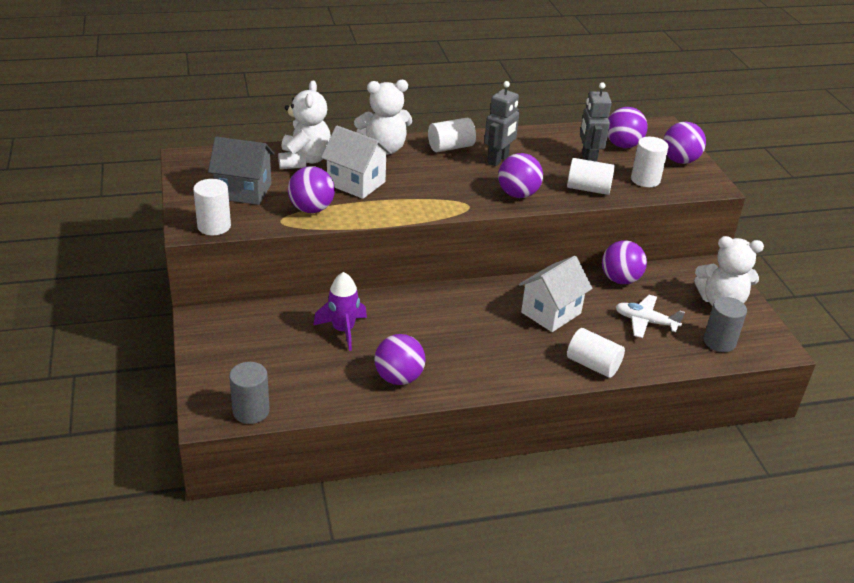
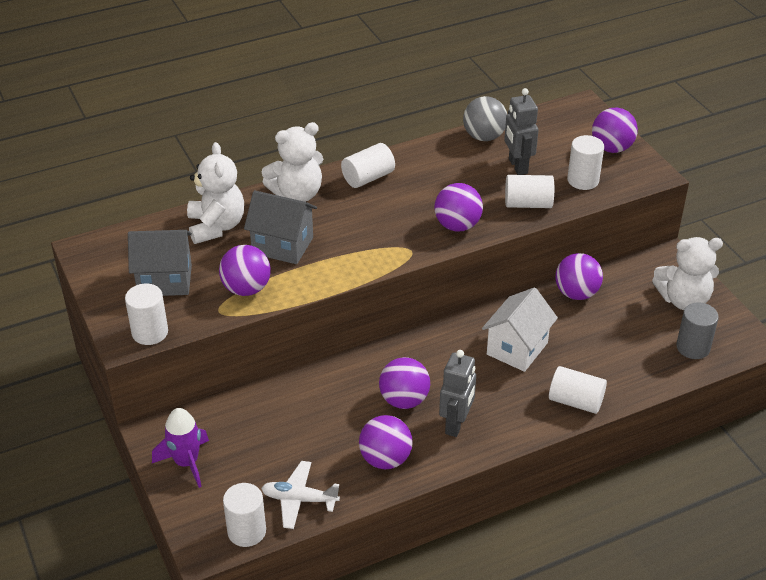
camera: 10 degrees left, 5 degrees up
(251, 411) = (246, 531): grey cylinder -> white cylinder
(343, 330) = (310, 415): purple rocket -> purple rocket (186, 463)
(356, 183) = (282, 245): white house -> grey house
(498, 160) = (423, 184): grey robot -> grey robot (456, 424)
(565, 134) = (484, 137): none -> grey ball
(623, 145) = (548, 139): purple ball -> purple ball (404, 400)
(645, 322) = (614, 339): white plane -> white plane (299, 499)

